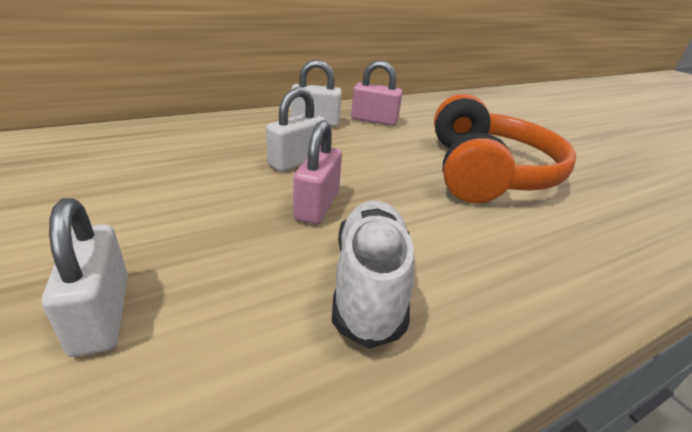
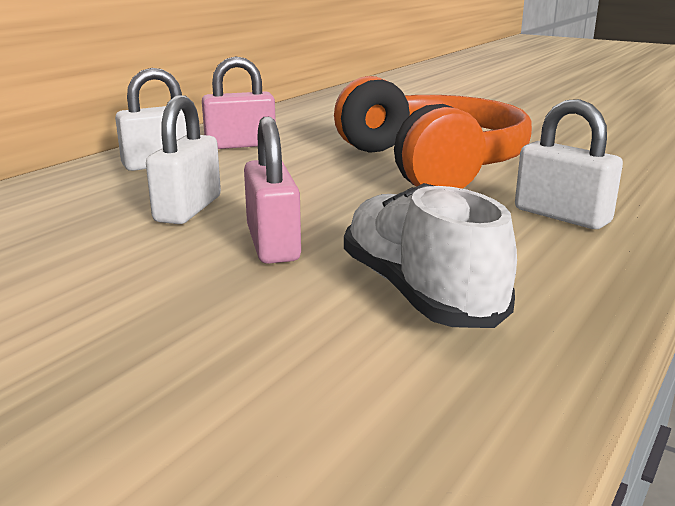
camera: 25 degrees left, 10 degrees down
(101, 314) = (122, 428): white padlock -> white padlock (561, 216)

